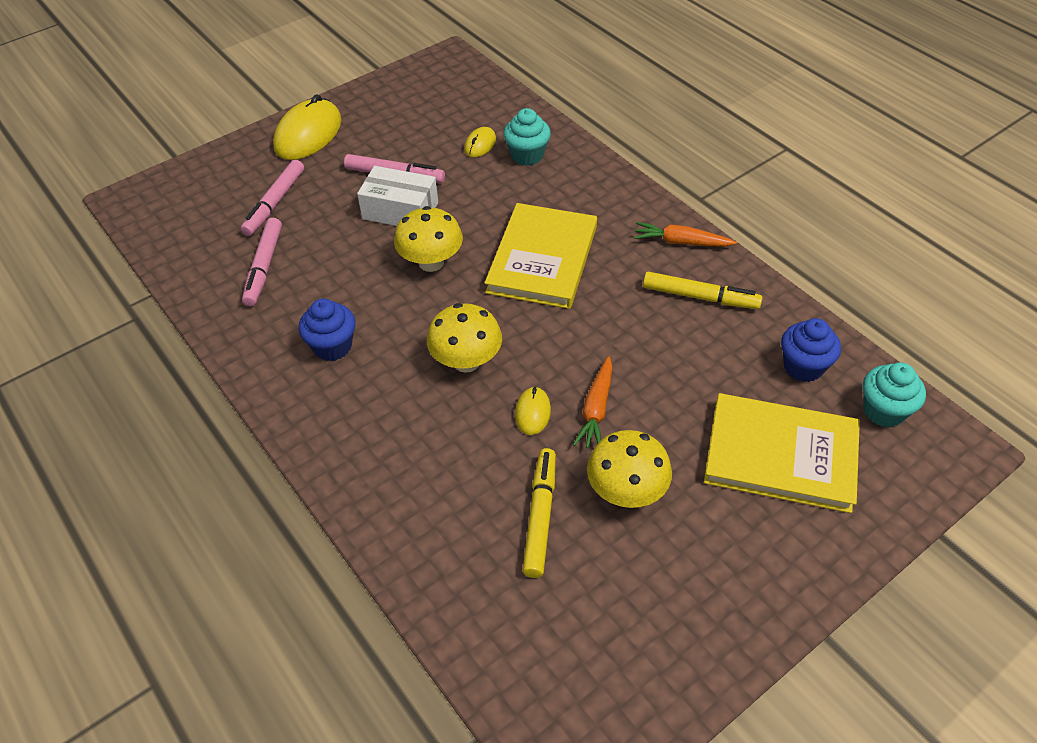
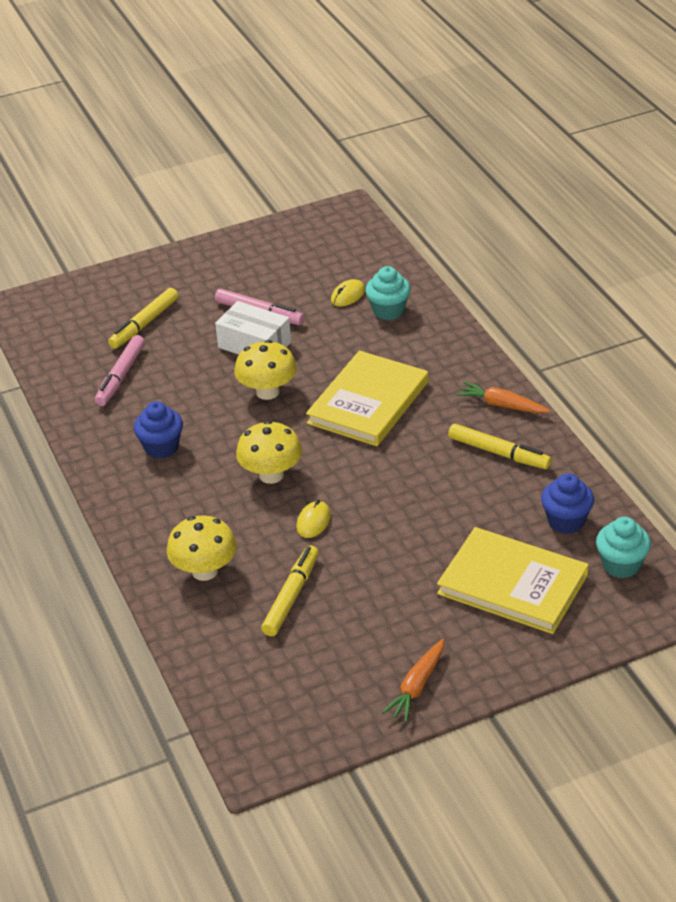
camera: 15 degrees right, 10 degrees down
(275, 203) = (144, 324): pink marker -> yellow marker
(308, 134) = (191, 267): yellow mouse -> none
(596, 409) = (369, 527): orange carrot -> orange carrot (417, 686)
(626, 491) = (369, 590): yellow mushroom -> yellow mushroom (205, 571)

